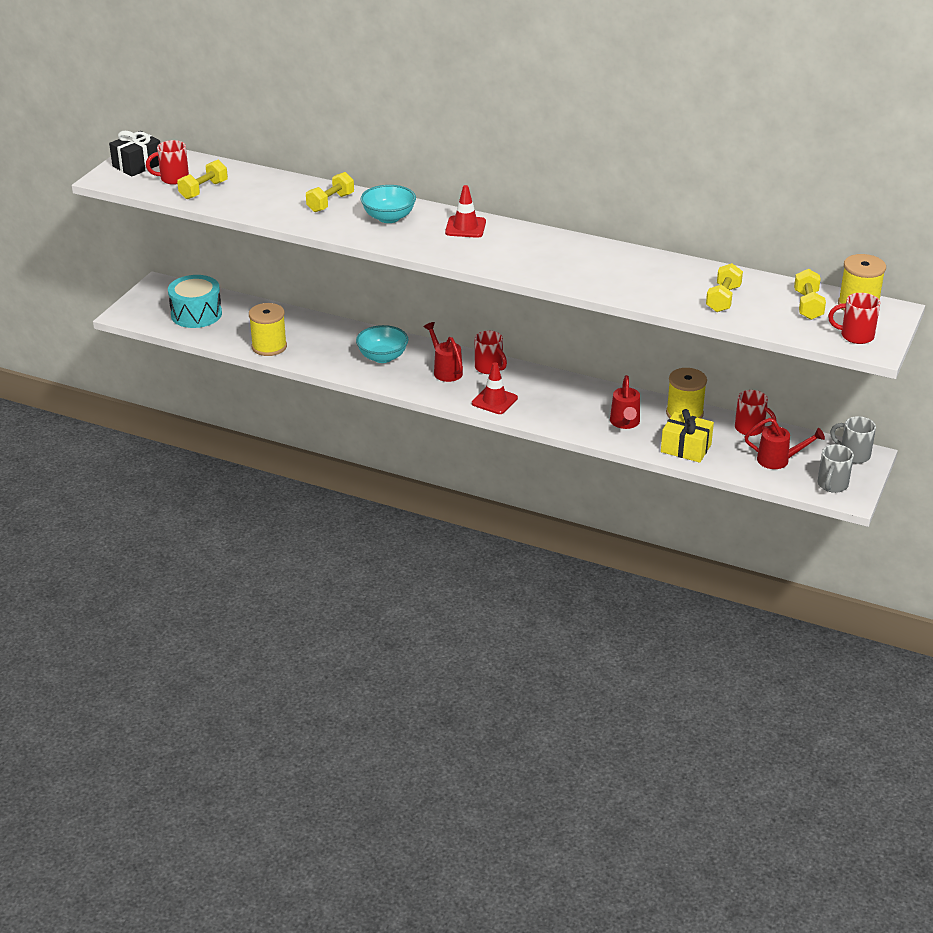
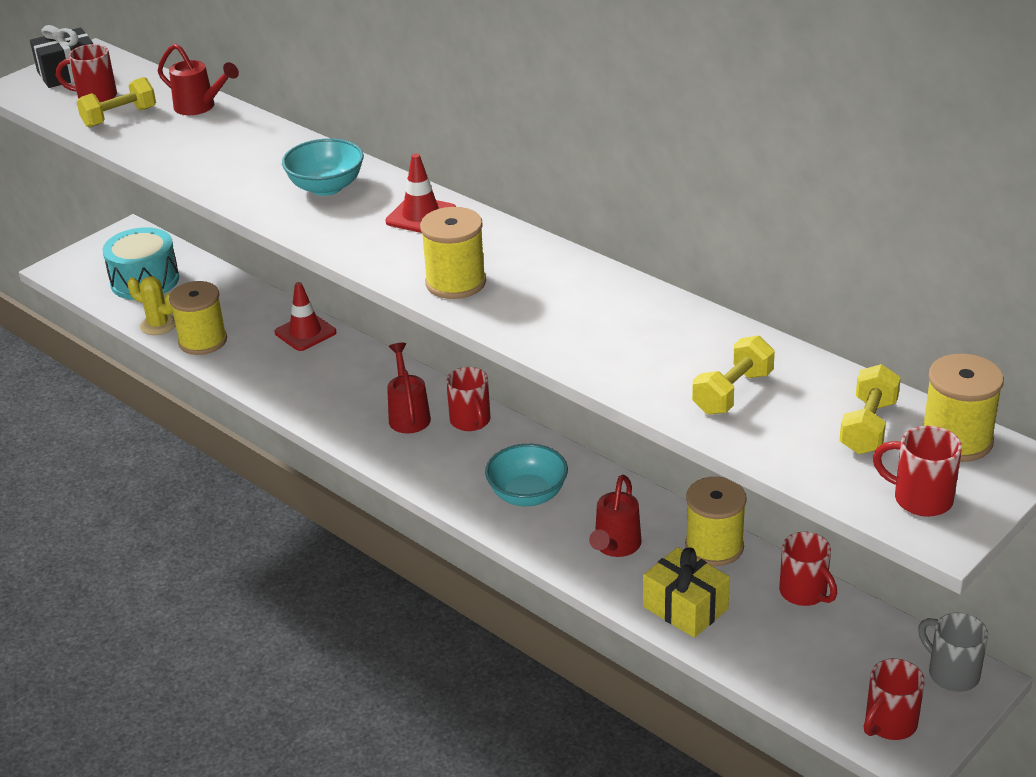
camera: 20 degrees right, 0 degrees up
(229, 341) = (158, 325): none -> yellow cactus
(330, 203) = (265, 155): yellow dumbbell -> none
(382, 357) = (337, 380): turquoise bowl -> turquoise bowl (527, 495)
(494, 401) = (447, 475): red traffic cone -> red traffic cone (305, 332)
(517, 263) = (455, 283): none -> yellow spool
(779, 460) = (822, 659): red watering can -> red watering can (200, 107)
(832, 485) = (889, 724): grey mug -> red mug

